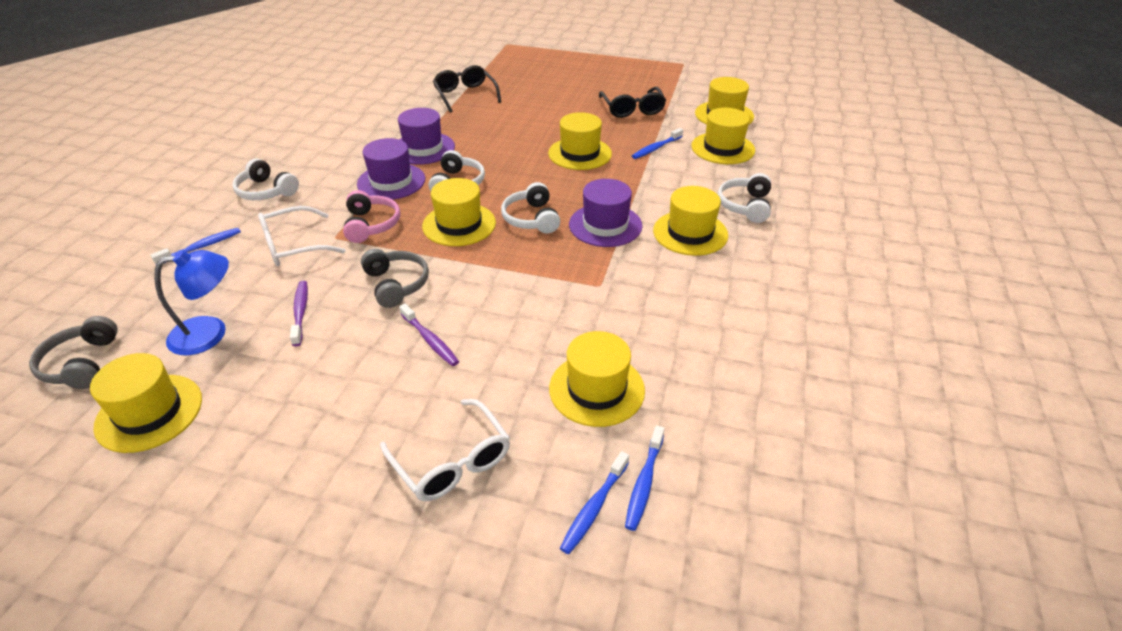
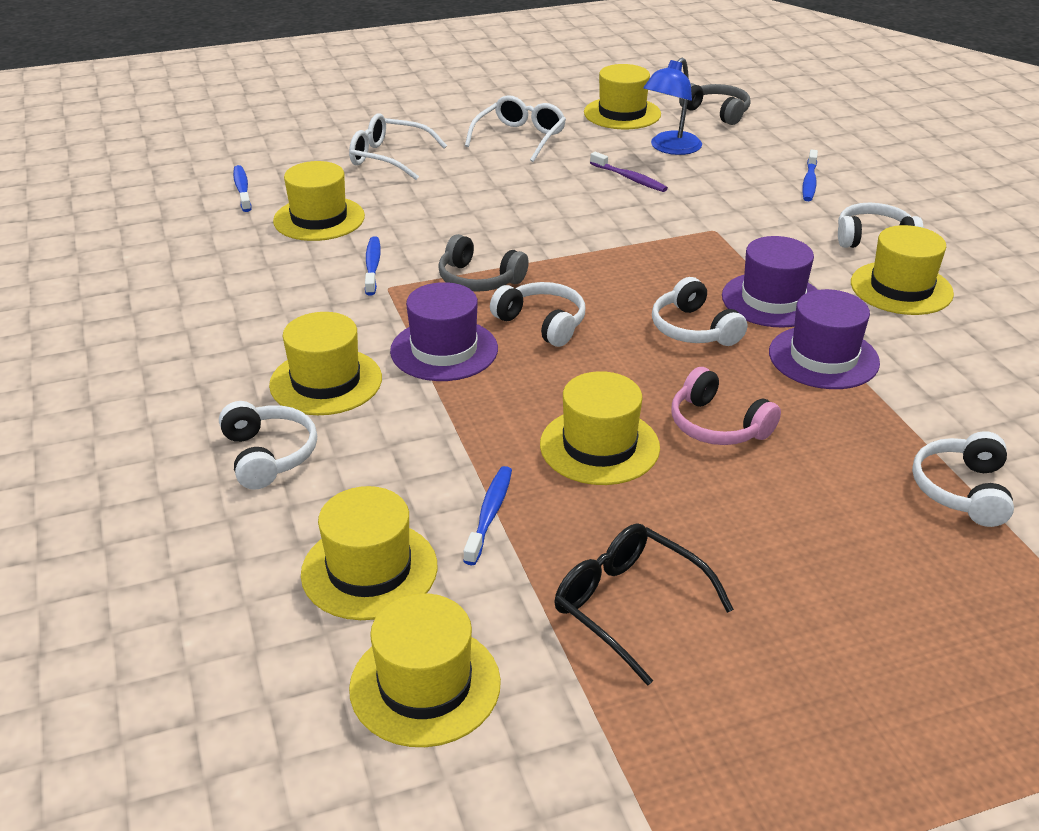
camera: 145 degrees right, 5 degrees down
(293, 246) = (735, 210): white glasses -> white glasses (520, 138)
(371, 225) = (702, 252): pink headphones -> pink headphones (717, 425)
(396, 284) = (586, 220): grey headphones -> grey headphones (479, 279)
(430, 340) = (494, 199): purple toothbrush -> none
(459, 224) = (613, 286): yellow hat -> yellow hat (901, 288)
(465, 95) = (962, 490): black glasses -> white headphones
(594, 507) = (270, 171): blue toothbrush -> blue toothbrush (372, 266)

